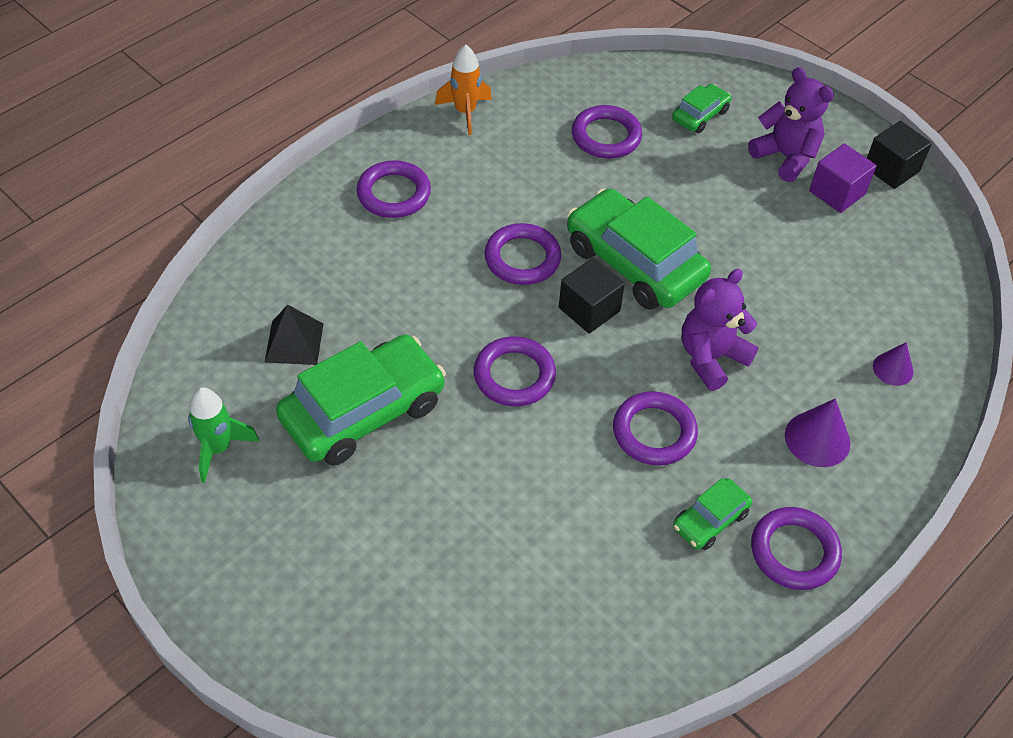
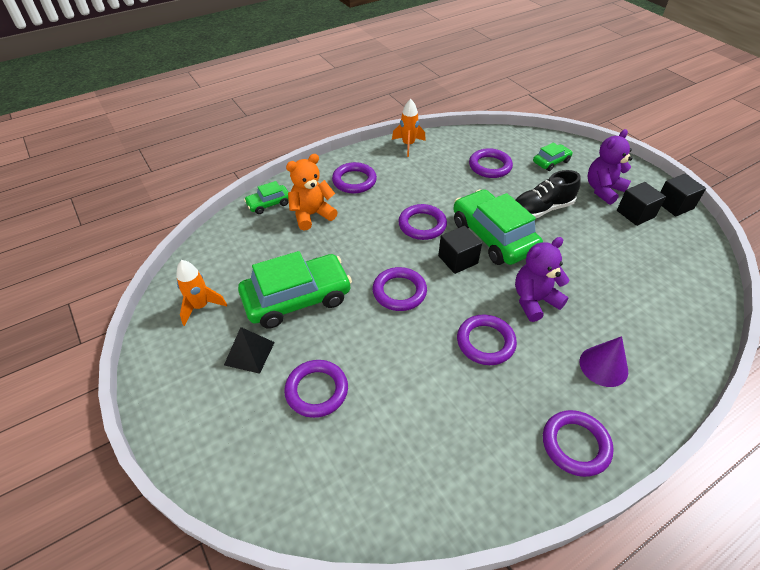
camera: 15 degrees right, 5 degrees down
(218, 448) = (201, 306): green rocket -> orange rocket
(294, 342) = (269, 252): black pyramid -> black pyramid (249, 353)
(342, 266) = (312, 215): none -> orange teddy bear
(435, 543) = (316, 390): none -> purple ring
(698, 204) = (541, 209): none -> black shoe
(710, 520) = (515, 410): green car -> green car (269, 204)
(785, 157) = (603, 190): purple teddy bear -> purple teddy bear turned 105 degrees counterclockwise
(837, 192) = (635, 214): purple cube -> black cube
(893, 369) = (665, 327): purple cone -> none

